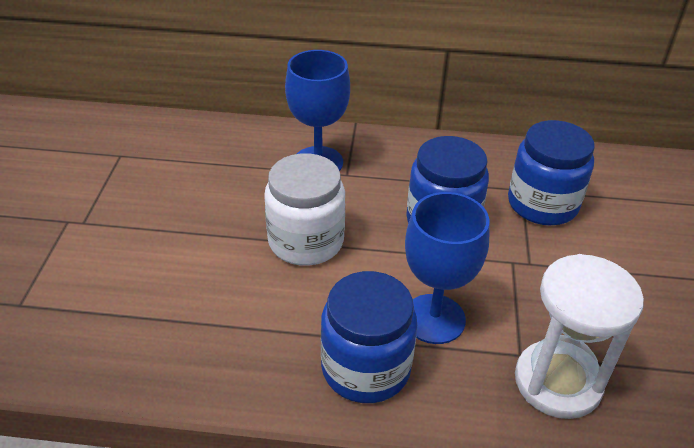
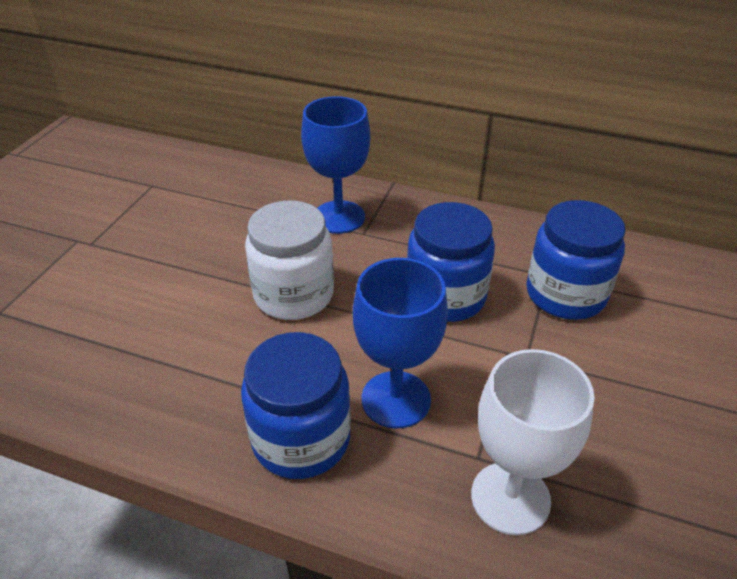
camera: 15 degrees right, 0 degrees up
(557, 382) = (510, 498): white hourglass -> white goblet

